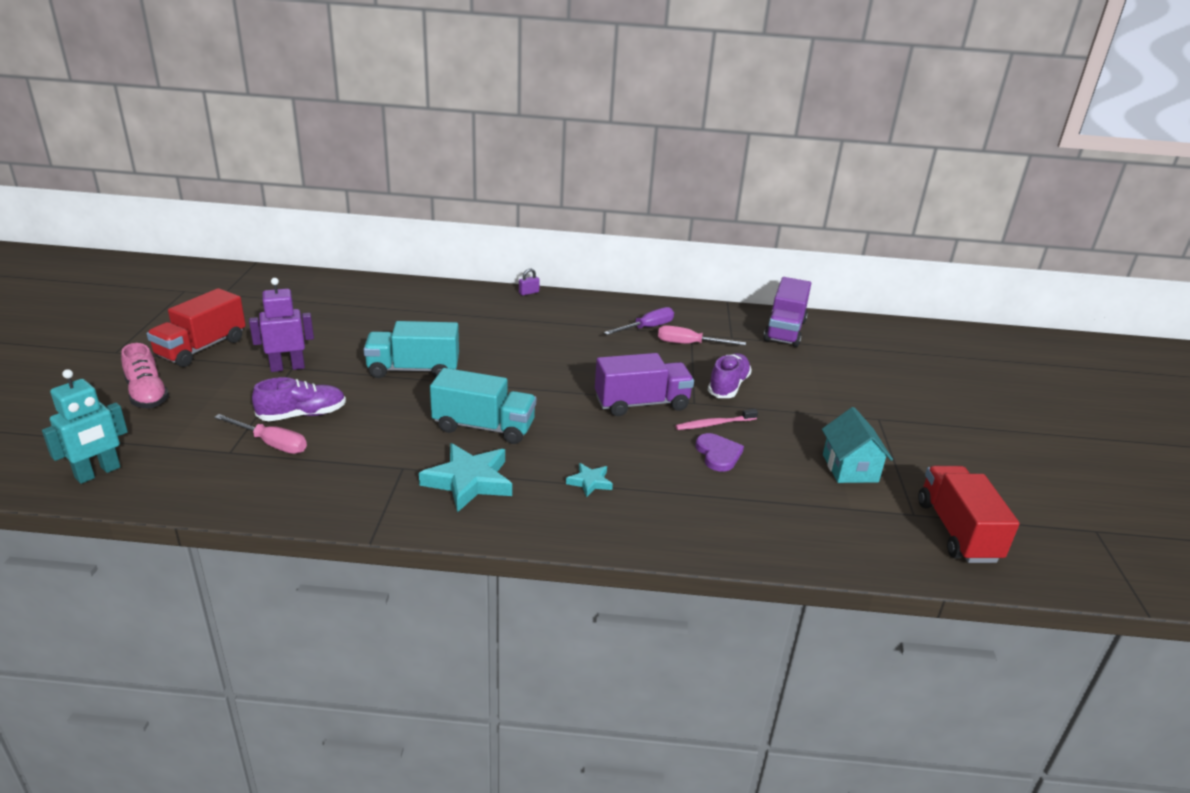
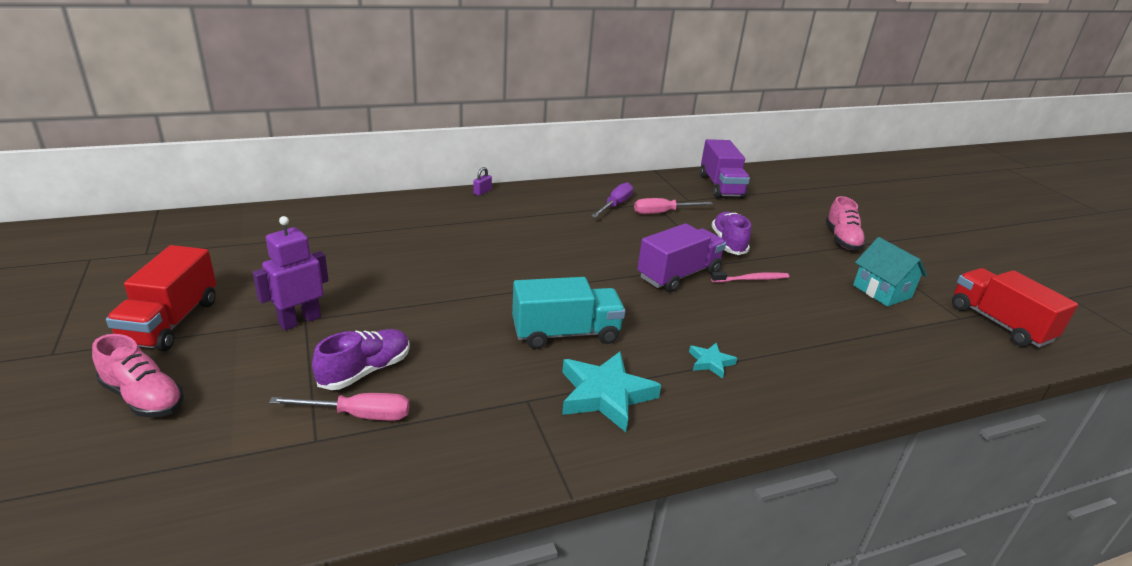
camera: 25 degrees left, 0 degrees up
(98, 473) = (156, 523): turquoise robot -> none
(413, 370) = (442, 291): turquoise truck -> none
(714, 424) = (751, 279): pink toothbrush -> pink toothbrush turned 150 degrees counterclockwise
(718, 454) = (782, 306): purple heart -> none
(867, 409) = (842, 239): none -> pink shoe

